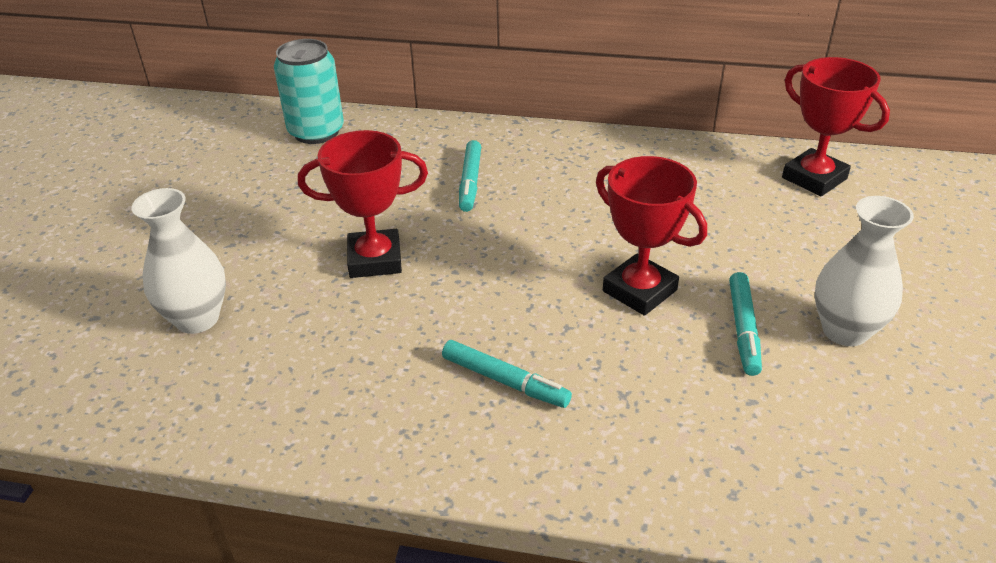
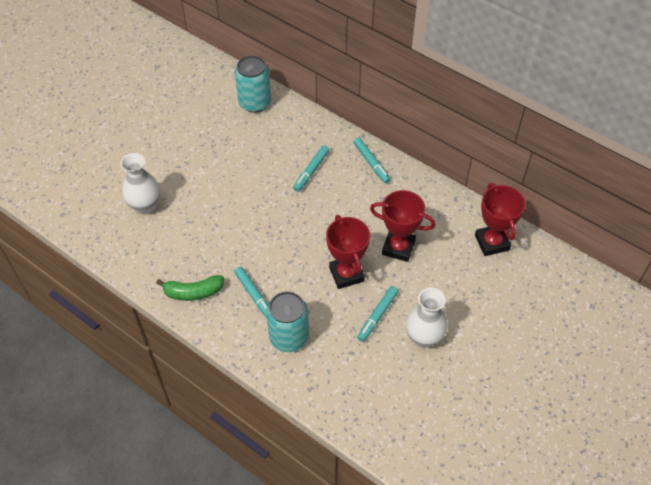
camera: 25 degrees right, 15 degrees up
(375, 259) = (237, 203): red trophy -> red trophy (398, 247)
(380, 421) = (193, 292): none -> green banana
(555, 146) = (371, 163): none -> turquoise marker
(621, 422) = (289, 337): none -> turquoise can

